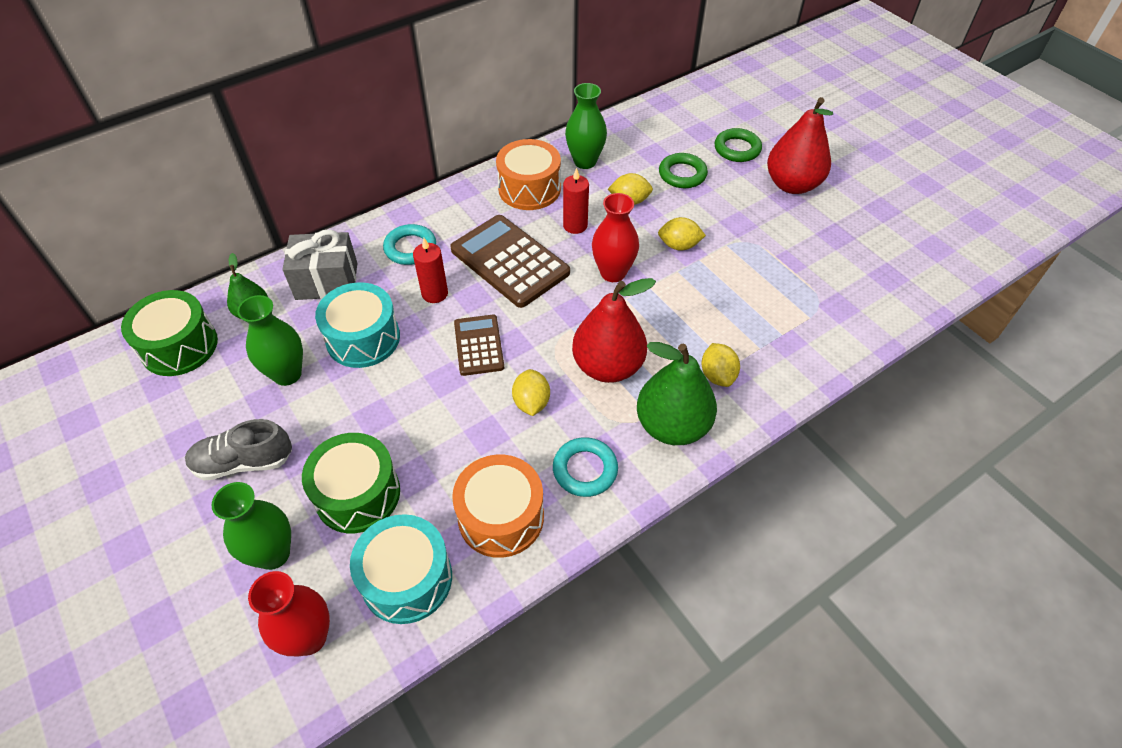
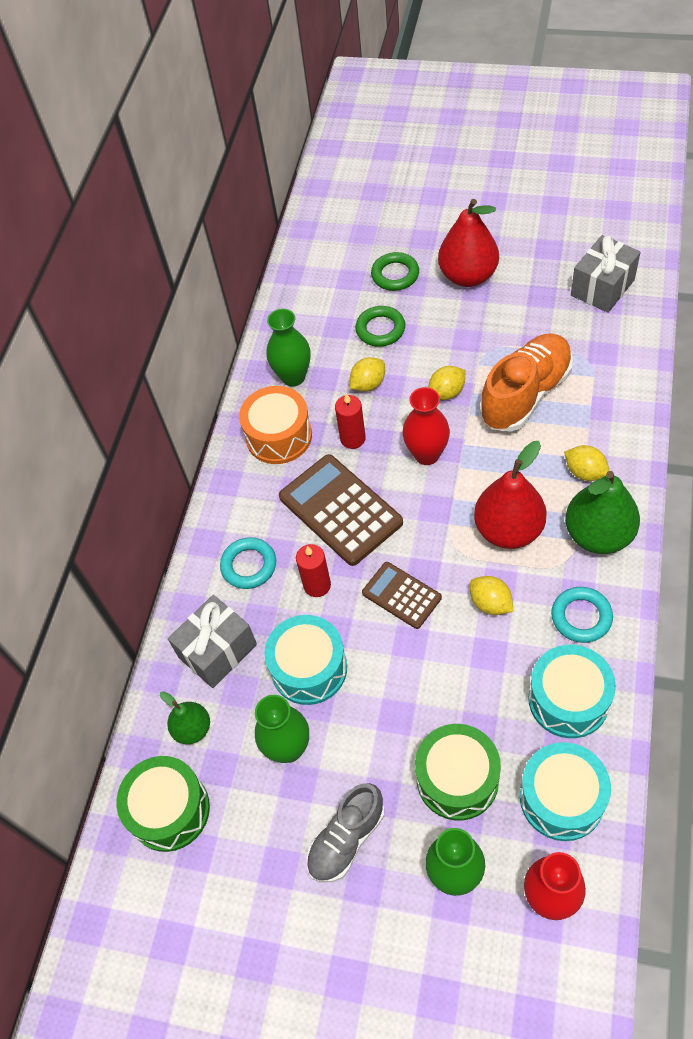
camera: 35 degrees left, 5 degrees up
(501, 517) = (568, 700): orange drum -> turquoise drum
(510, 261) = (340, 510): brown calculator -> brown calculator turned 45 degrees clockwise
(738, 289) = (525, 394): none -> orange shoe
(896, 263) = (602, 288): none -> grey gift

